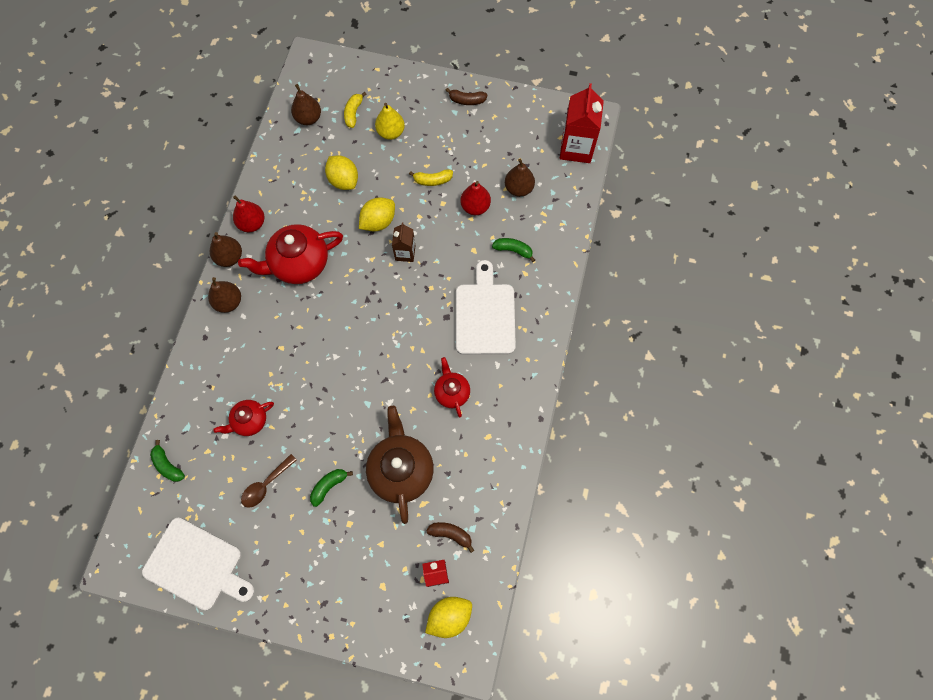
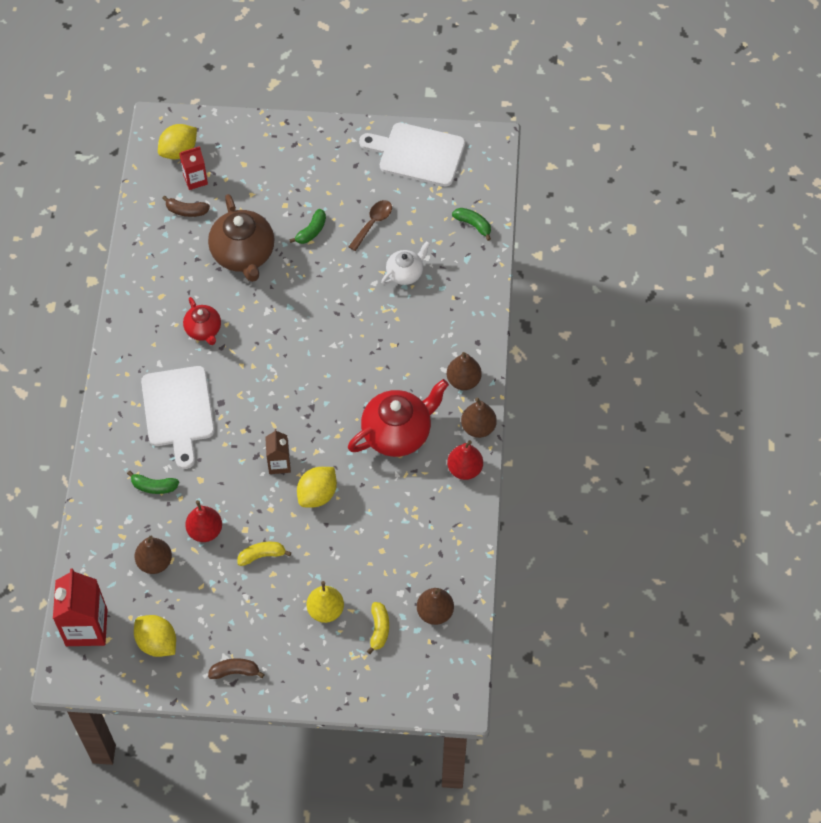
camera: 170 degrees right, 10 degrees down
(249, 421) = (405, 273): red teapot -> white teapot
(343, 180) = (370, 538): yellow lemon -> yellow lemon (157, 643)

